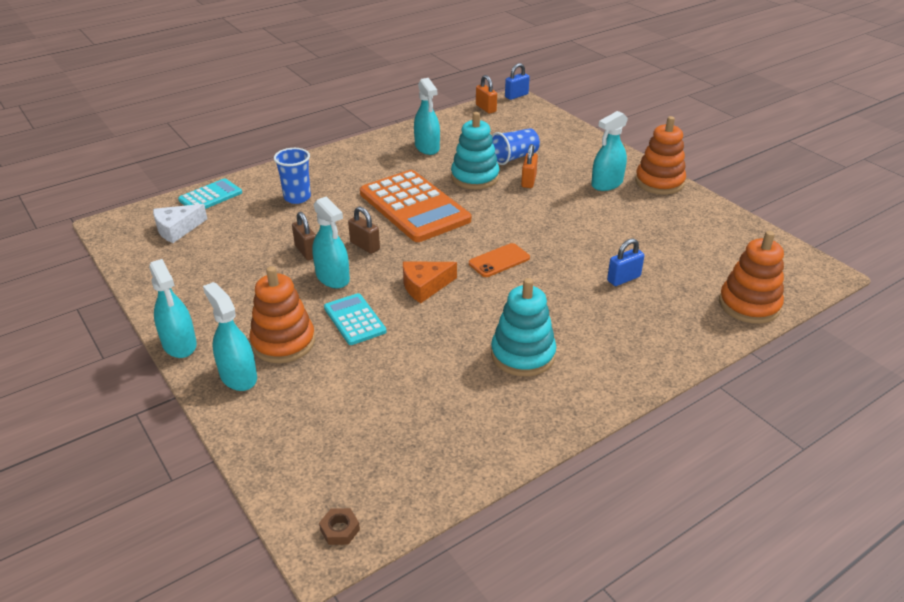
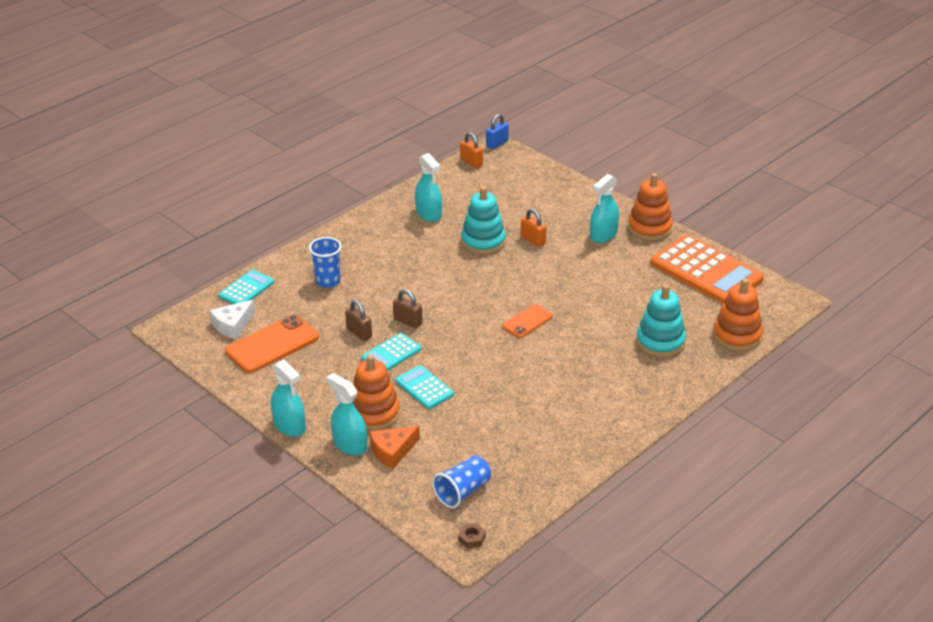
camera: 10 degrees left, 0 degrees up
(208, 253) = (272, 344): none -> orange phone
(333, 277) = (391, 354): turquoise spray bottle -> turquoise calculator
(414, 207) = (438, 278): orange calculator -> orange calculator (706, 271)
(425, 286) = (472, 352): orange cheese -> orange cheese (392, 451)
(514, 157) = (513, 216): blue cup -> blue cup (462, 492)
(523, 355) = (567, 399): turquoise stacking toy -> turquoise stacking toy (660, 342)
(528, 181) = (533, 240): orange padlock -> orange padlock turned 45 degrees counterclockwise
(623, 279) = (634, 325): blue padlock -> none

